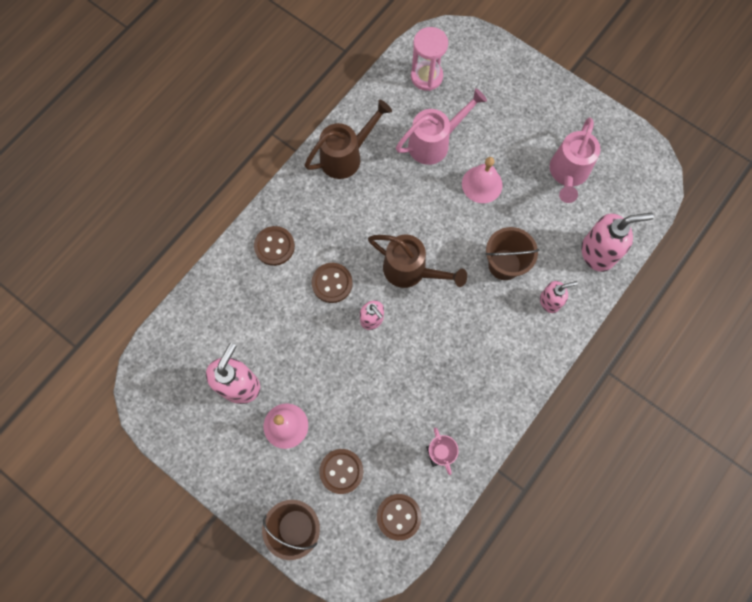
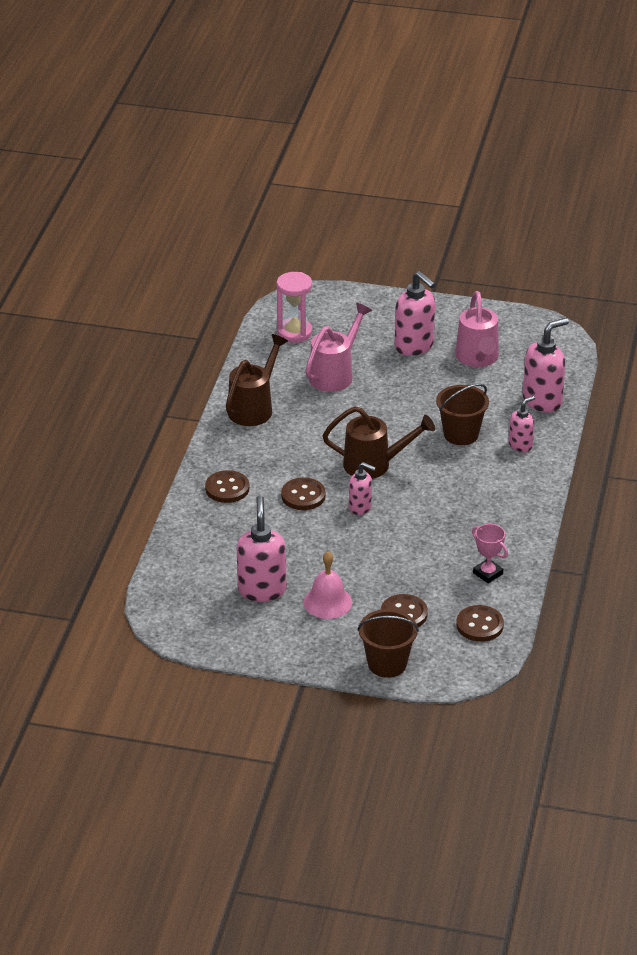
camera: 25 degrees left, 35 degrees down
(482, 184) = (401, 388): pink bell -> none
(520, 136) = (414, 346): none -> pink soap dispenser

